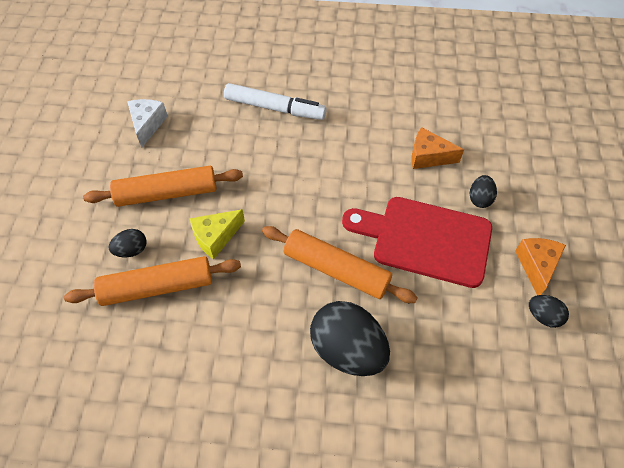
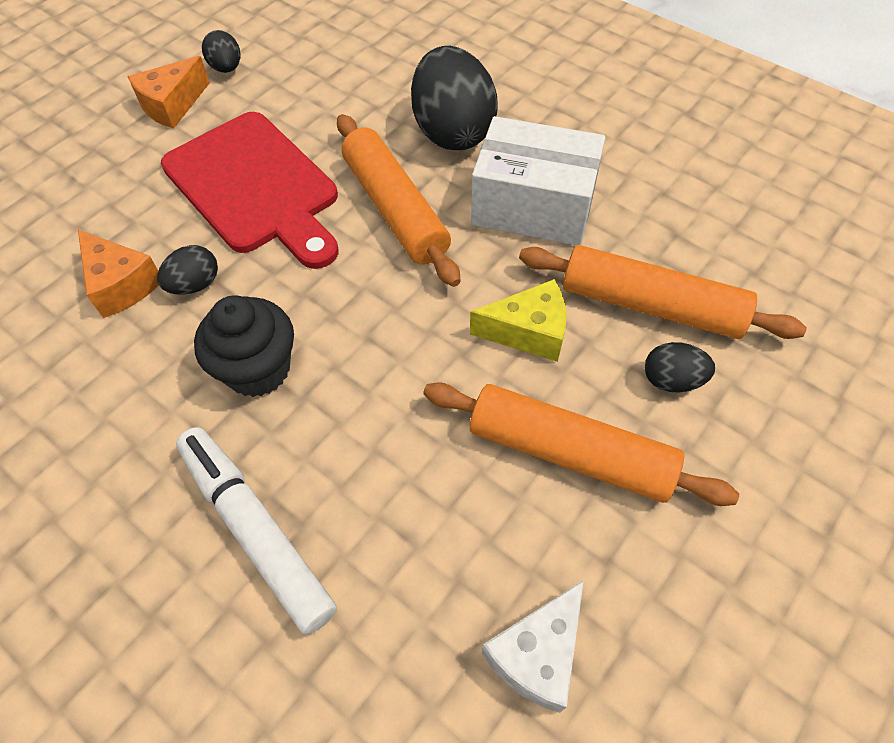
camera: 145 degrees left, 0 degrees up
(258, 318) = (533, 206): none -> white box
(328, 156) = (258, 369): none -> black cupcake
(480, 199) = (134, 196): black egg -> black egg (195, 285)

